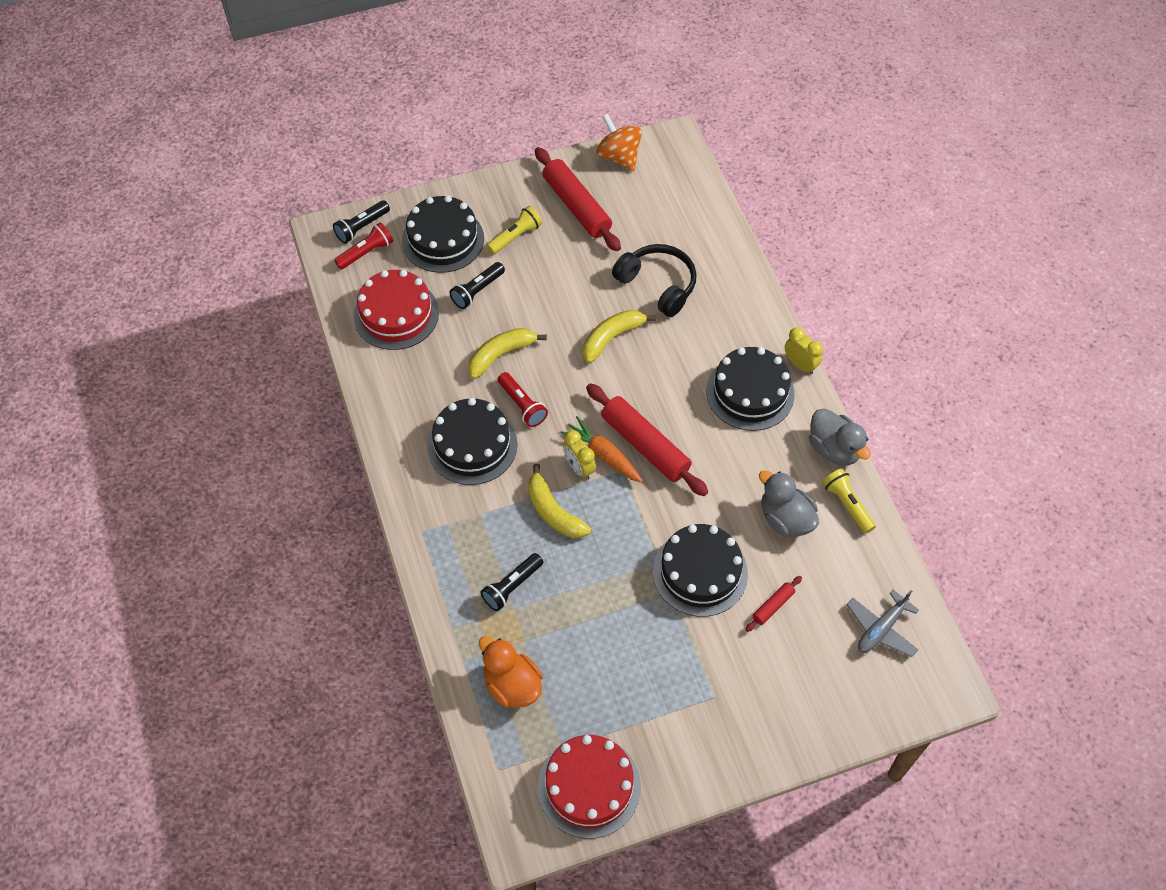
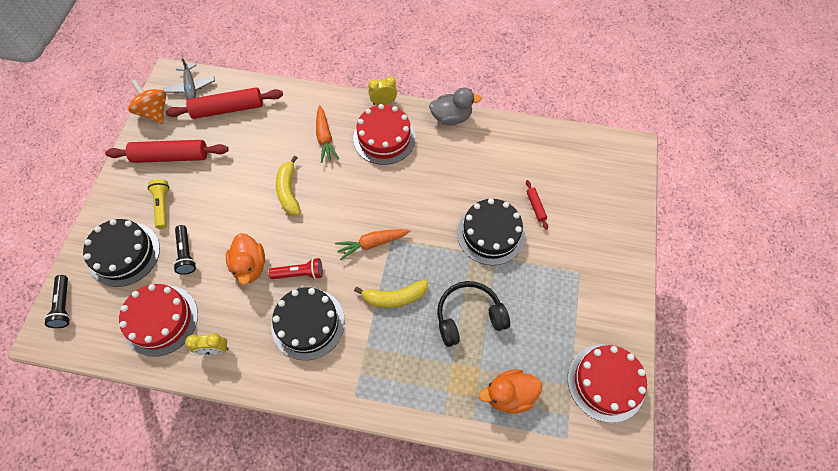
camera: 60 degrees left, 5 degrees up
(366, 252) = (89, 314): red flashlight -> none
(501, 355) = (250, 266): yellow banana -> orange duck
(512, 586) = (434, 355): black flashlight -> none
(579, 468) = (372, 263): yellow clock -> yellow clock (215, 350)
(618, 157) = (154, 112): orange spinning top -> orange spinning top turned 60 degrees clockwise
(645, 445) = (382, 215): red rolling pin -> red rolling pin (228, 109)
(658, 285) = (270, 144): black headphones -> black headphones (469, 316)
(704, 333) = (325, 138): none -> orange carrot
(750, 393) = (384, 138): black cake -> red cake
(785, 519) = (481, 167): grey duck -> none
(847, 505) = (491, 132): yellow flashlight -> none
(881, 629) = (580, 160): grey plane -> grey plane (191, 87)

